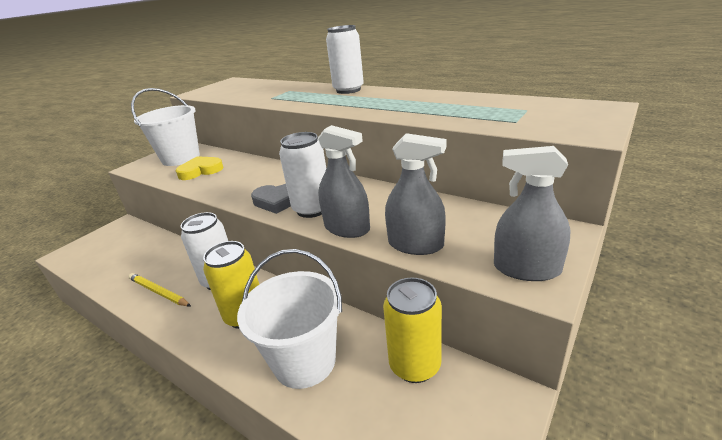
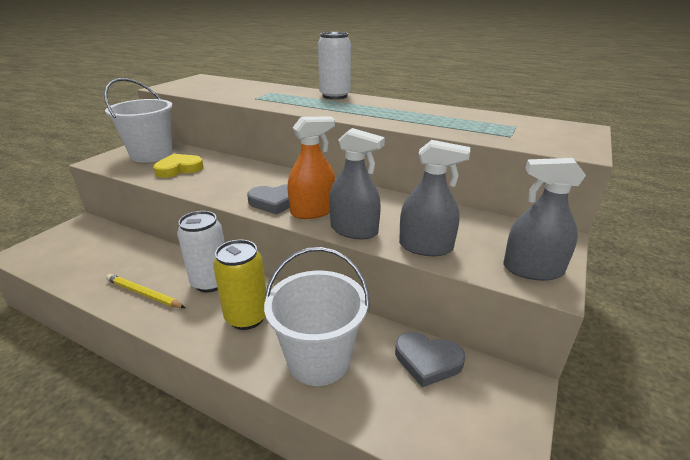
camera: 10 degrees left, 0 degrees up
(312, 209) = (313, 211): white can -> orange spray bottle
(415, 365) = (427, 361): yellow can -> grey heart

